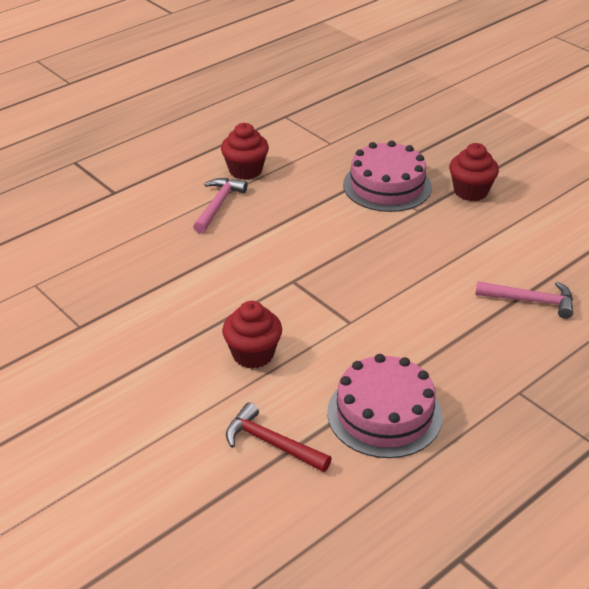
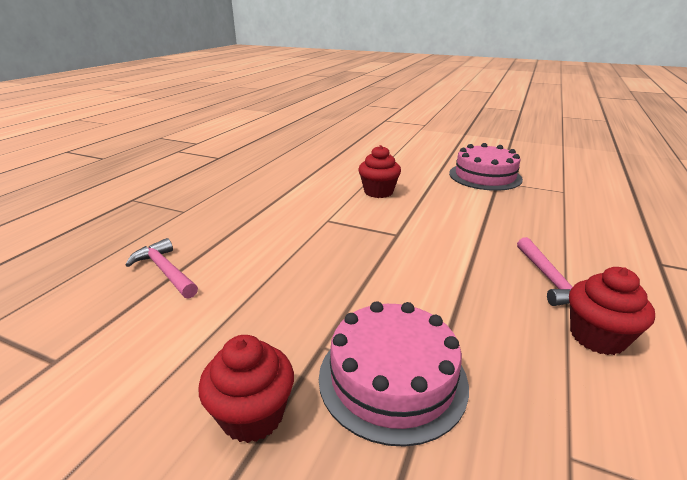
camera: 155 degrees right, 10 degrees down
(272, 443) = (331, 167): red hammer -> none
(384, 414) = (275, 186): pink cake -> pink cake (485, 176)
(530, 301) = (165, 271): pink hammer -> pink hammer turned 60 degrees clockwise

